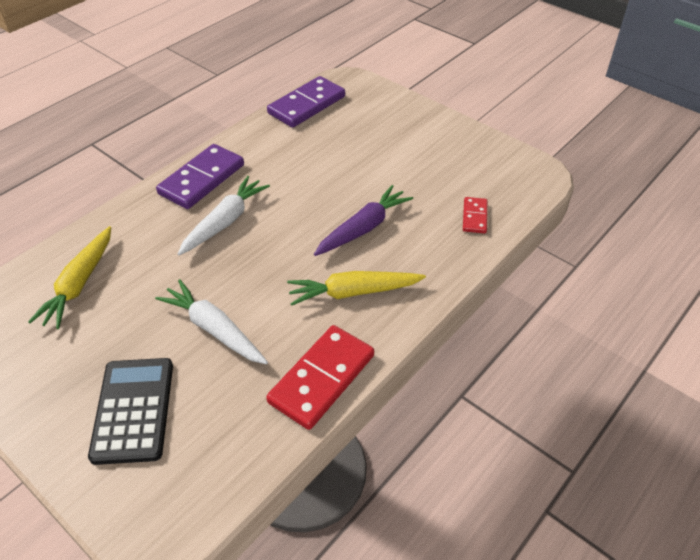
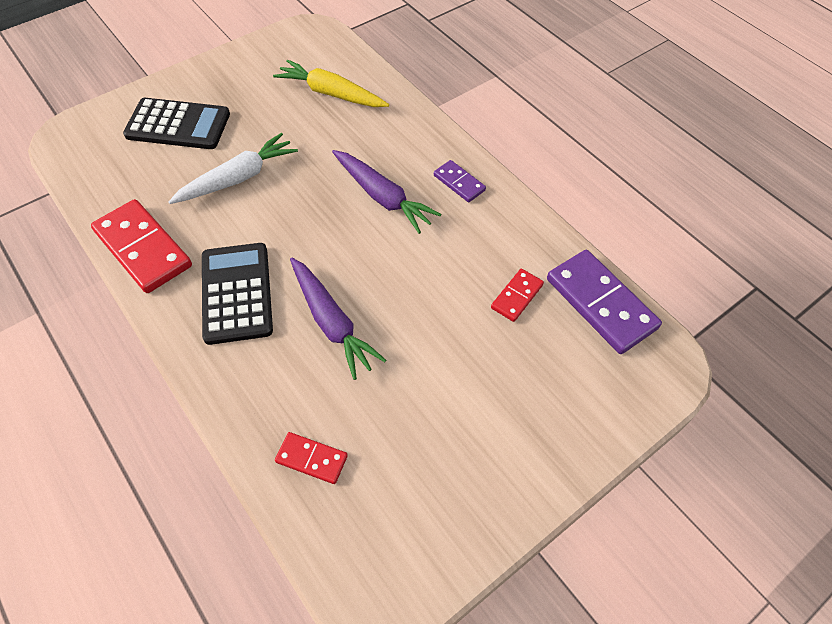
camera: 100 degrees right, 10 degrees up
(202, 179) = (459, 183): purple domino -> purple domino, size x0.52
(225, 222) = (382, 197): white carrot -> purple carrot
(311, 140) = (516, 296): none -> red domino
(353, 292) = (236, 293): yellow carrot -> black calculator

